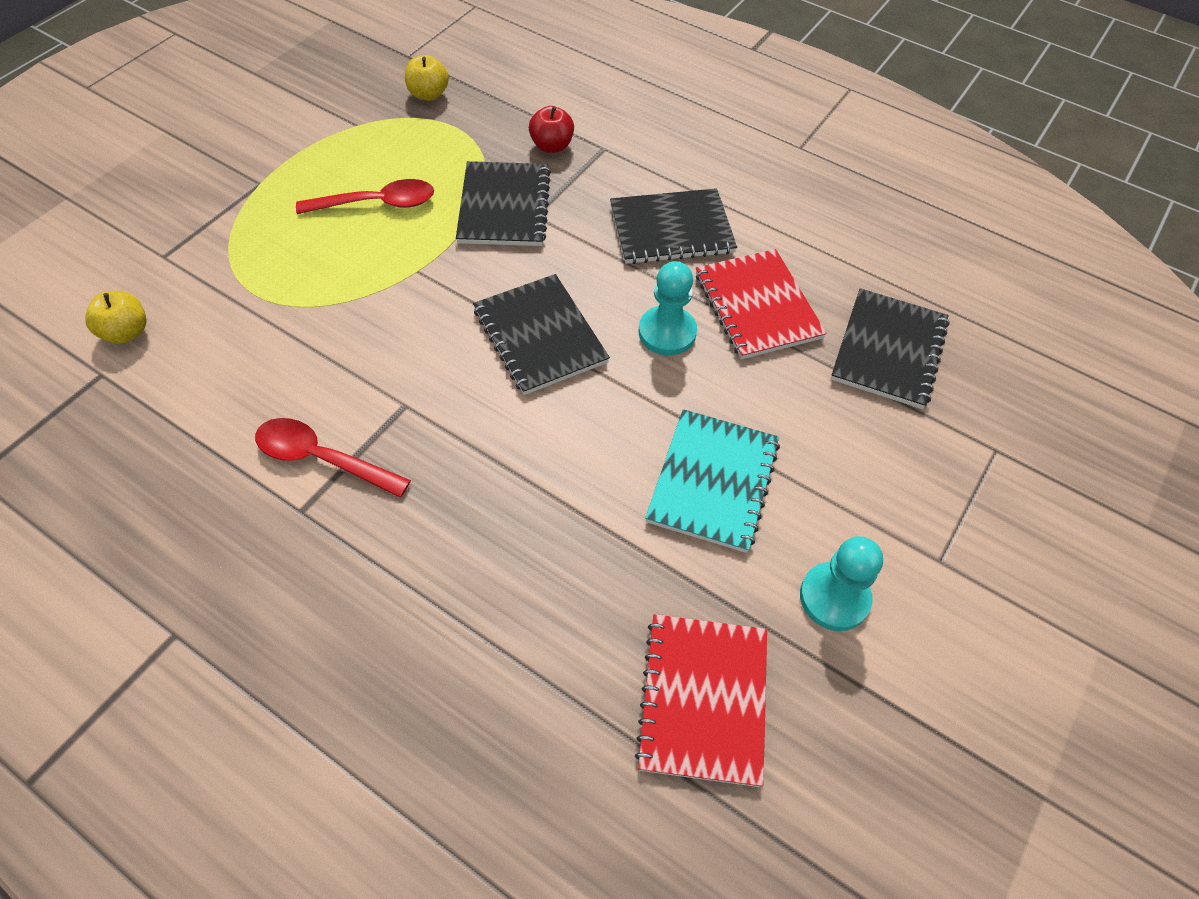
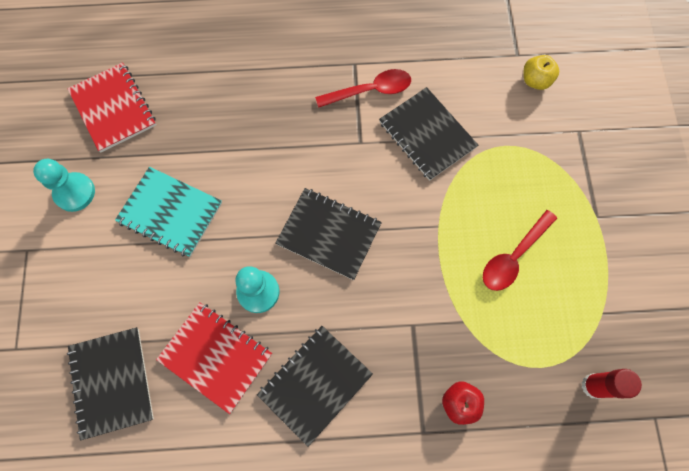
camera: 145 degrees right, 15 degrees up
(428, 94) = (593, 386): yellow apple -> red glue stick
(504, 206) = (437, 317): black notebook -> black notebook (427, 135)
(712, 481) = (170, 212): turquoise notebook -> turquoise notebook turned 45 degrees counterclockwise

